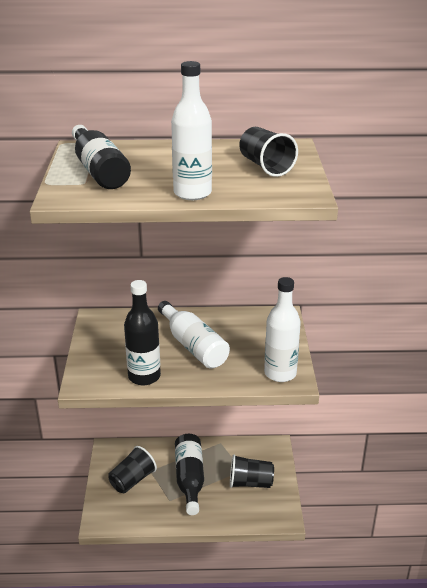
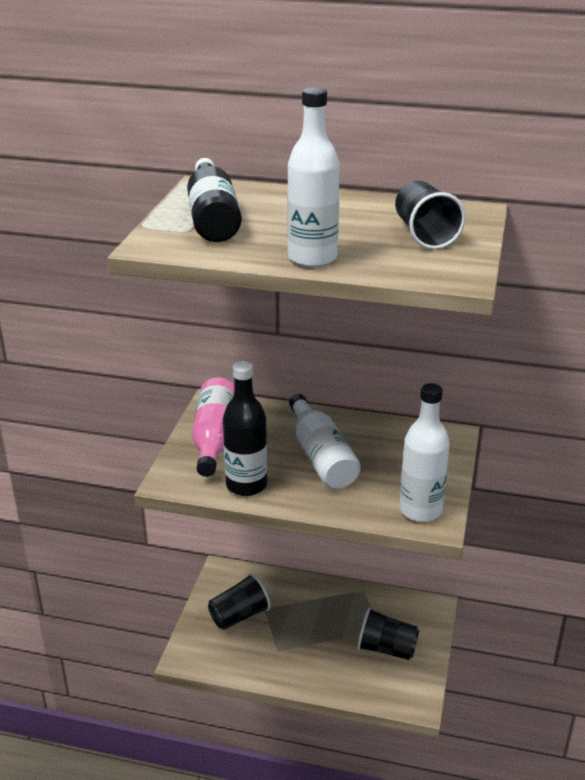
camera: 15 degrees right, 0 degrees up
(106, 345) = (214, 438): none -> pink bottle
(189, 479) = (310, 628): black bottle -> none

